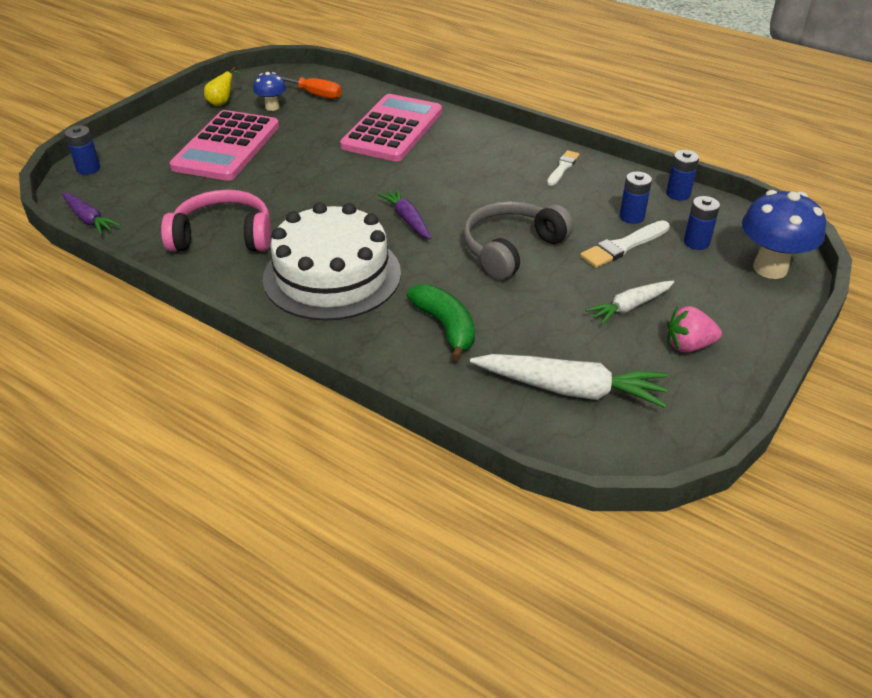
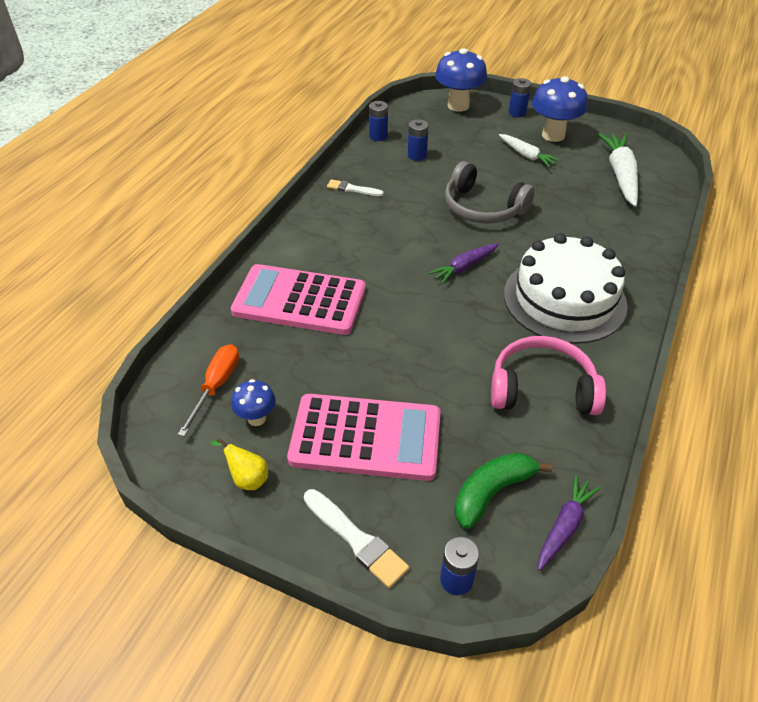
camera: 100 degrees left, 5 degrees up
(223, 236) = (542, 388): pink headphones -> pink headphones turned 105 degrees clockwise
(446, 327) = (592, 230): green banana -> green banana (492, 492)
(623, 246) = (457, 158): white brush -> white brush (356, 539)
(688, 345) = (553, 135): pink strawberry -> blue mushroom
(696, 242) = (440, 130): blue battery -> blue battery (517, 113)

